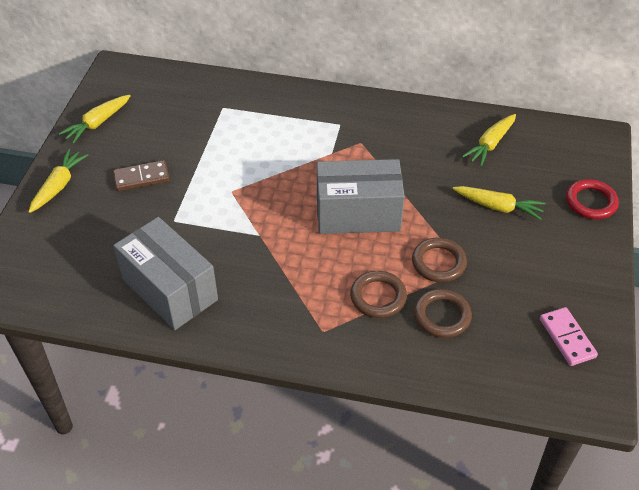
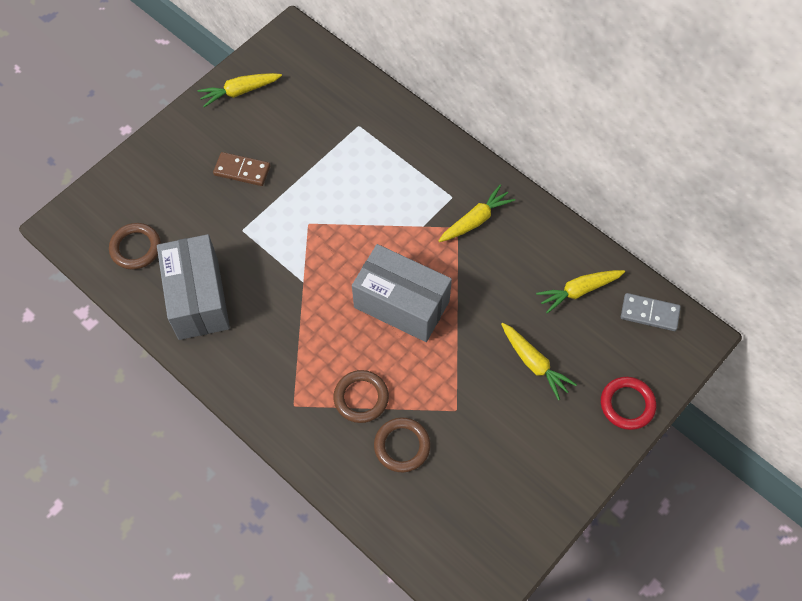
camera: 30 degrees right, 15 degrees up
(58, 186) = (171, 145): yellow carrot -> yellow carrot (475, 220)
(438, 262) = (437, 392): brown ring -> brown ring (136, 248)
(554, 136) = (649, 313): none -> grey domino
(567, 338) = (494, 528): pink domino -> none

